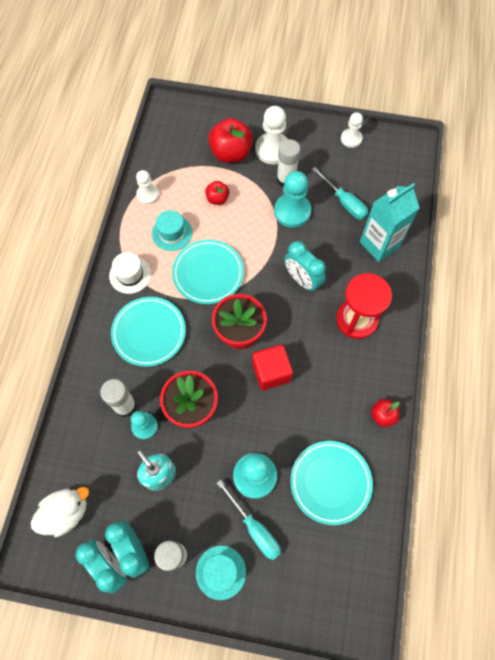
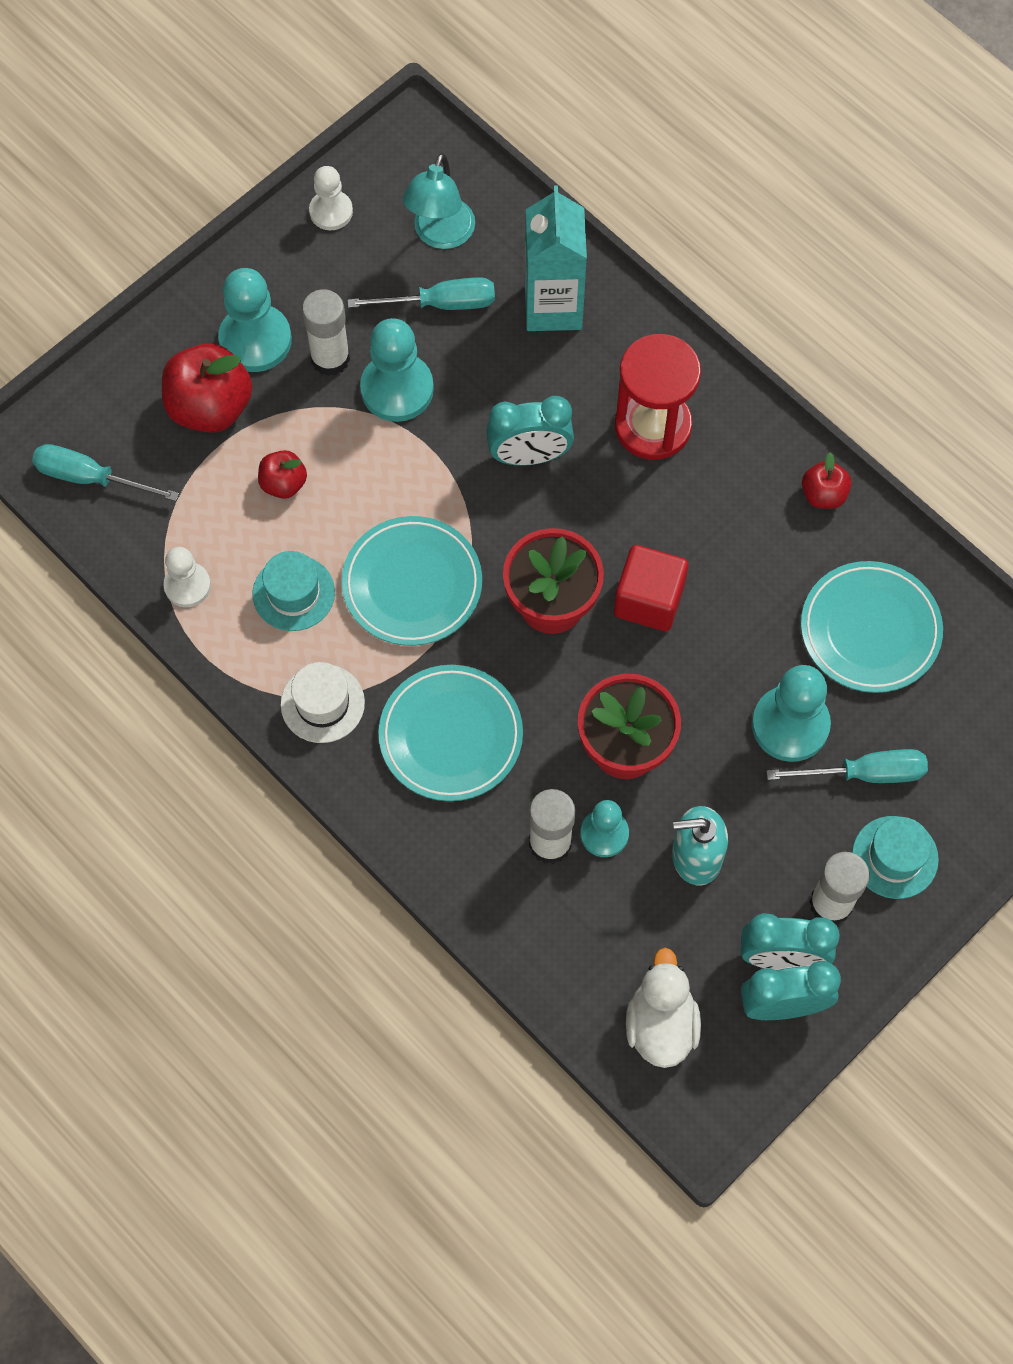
camera: 55 degrees left, 0 degrees up
(169, 134) = (90, 478): none -> turquoise screwdriver
(272, 149) = (255, 340): white pawn -> turquoise pawn
(375, 182) = (440, 235): none -> turquoise lamp

